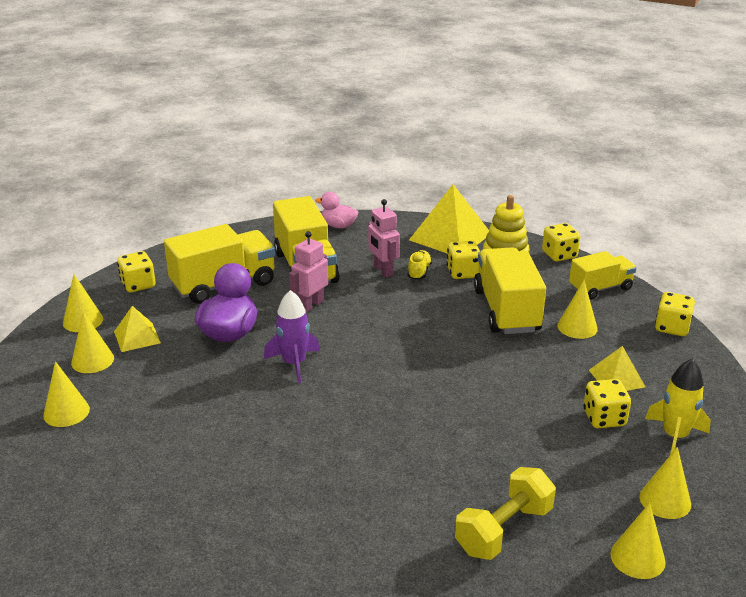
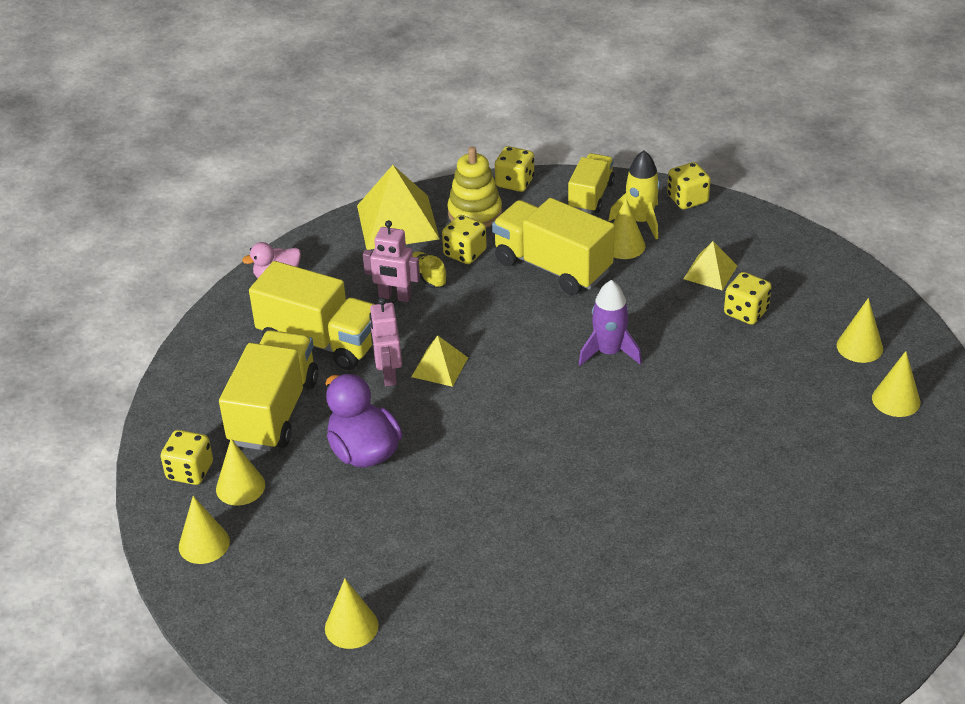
camera: 45 degrees left, 10 degrees up
(92, 360) = (286, 569): yellow cone -> yellow cone (240, 487)
(137, 337) = (286, 518): yellow pyramid -> yellow pyramid (439, 367)
(294, 363) = (465, 437): purple rocket -> purple rocket (609, 352)
(504, 530) = (802, 446): yellow dumbbell -> none
(674, 436) = (804, 293): yellow rocket -> yellow rocket (640, 221)

